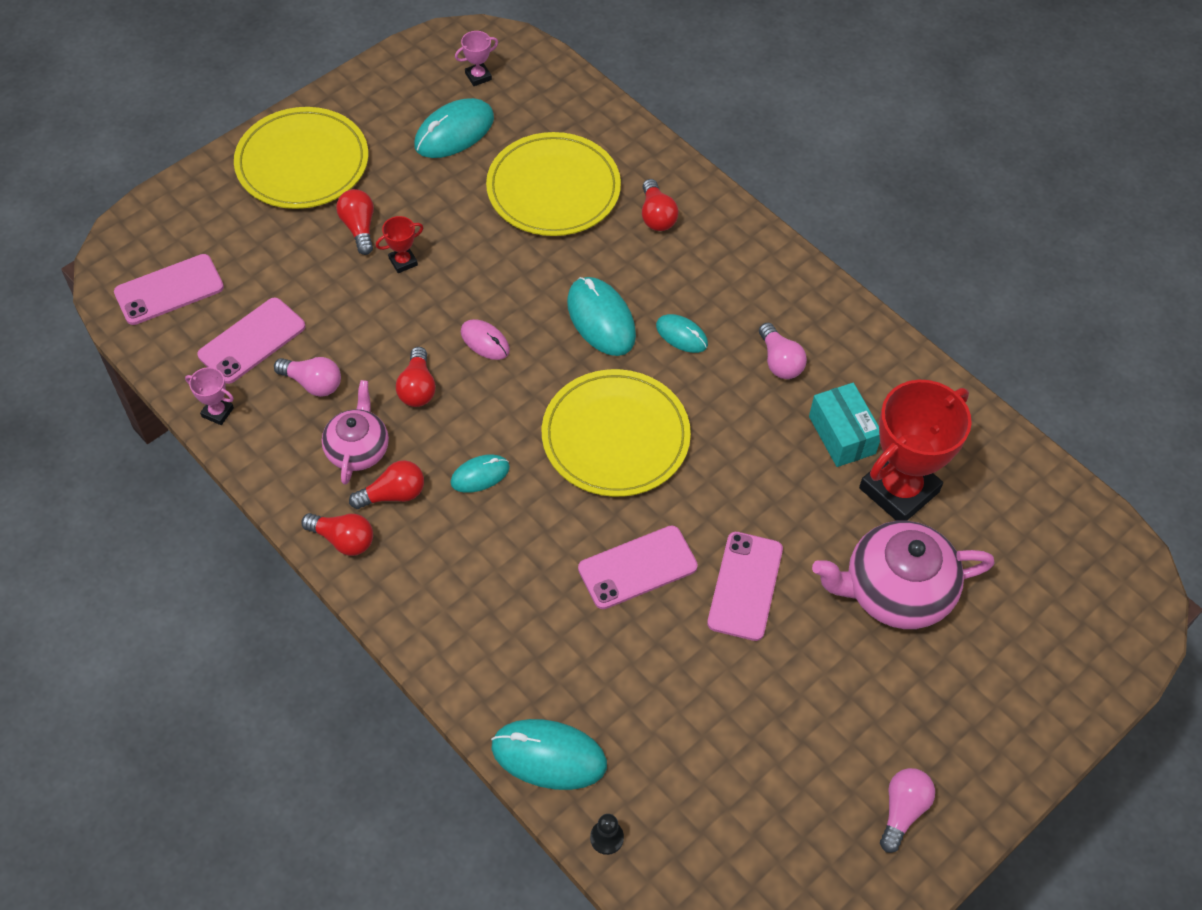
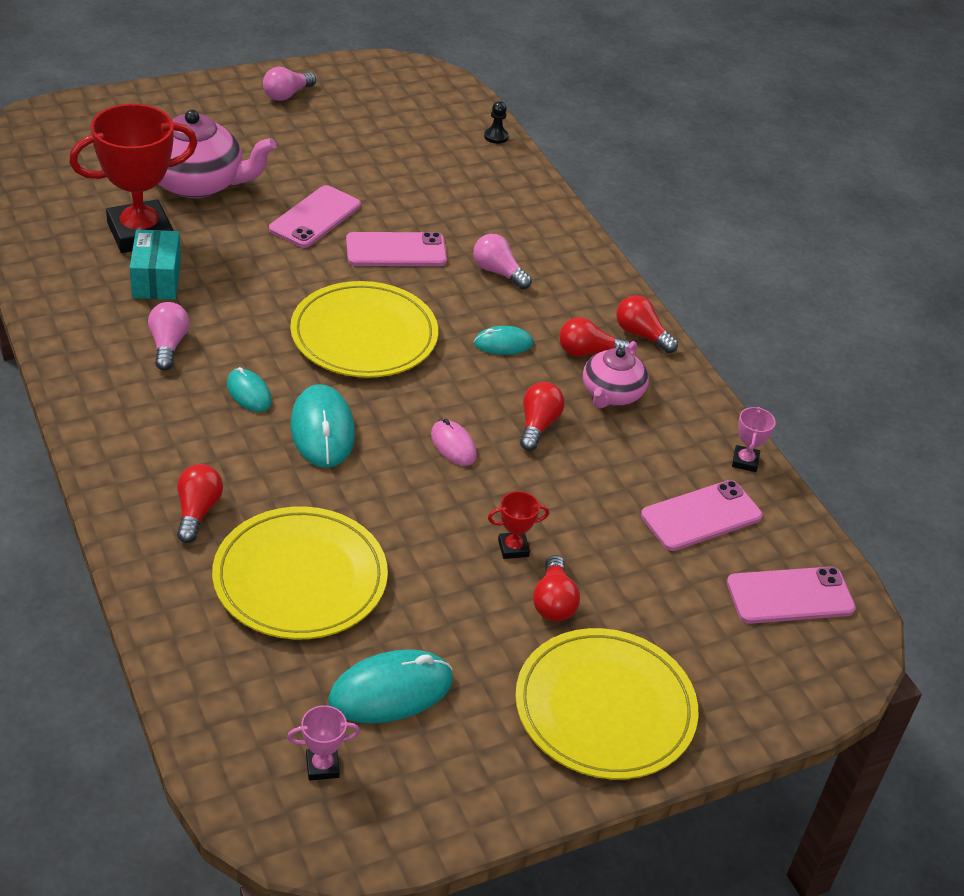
camera: 165 degrees left, 15 degrees down
(217, 412) = (745, 461): pink trophy -> pink trophy turned 60 degrees clockwise
(313, 383) = (643, 459): pink light bulb -> pink light bulb (498, 272)
(549, 756) = (518, 179): turquoise mouse -> none

